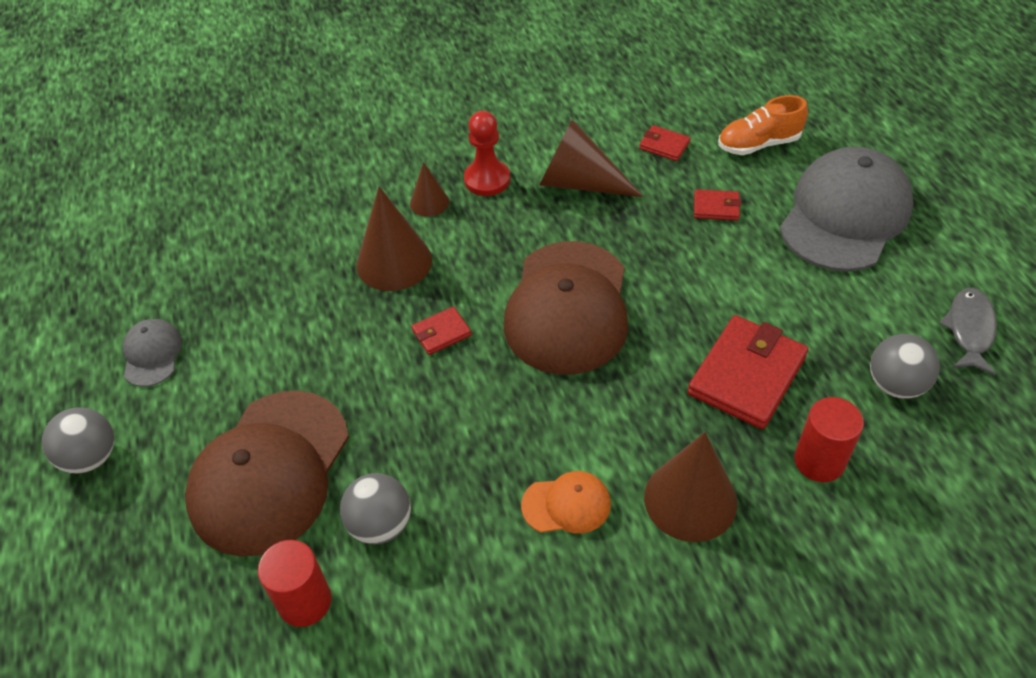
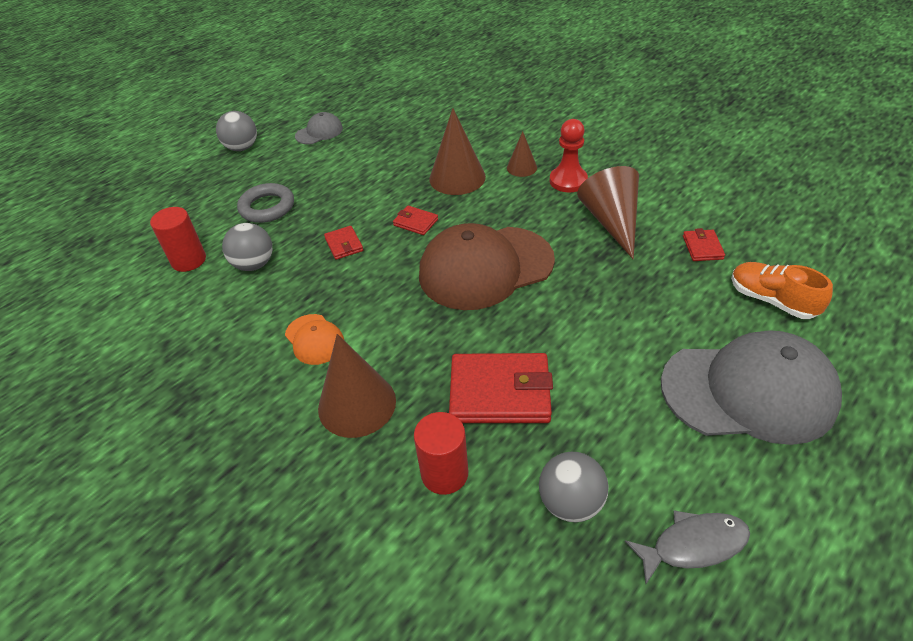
camera: 60 degrees right, 5 degrees down
(270, 472) = (267, 207): brown cap -> grey ring
(716, 207) = (666, 304): red wallet -> red wallet (344, 244)

